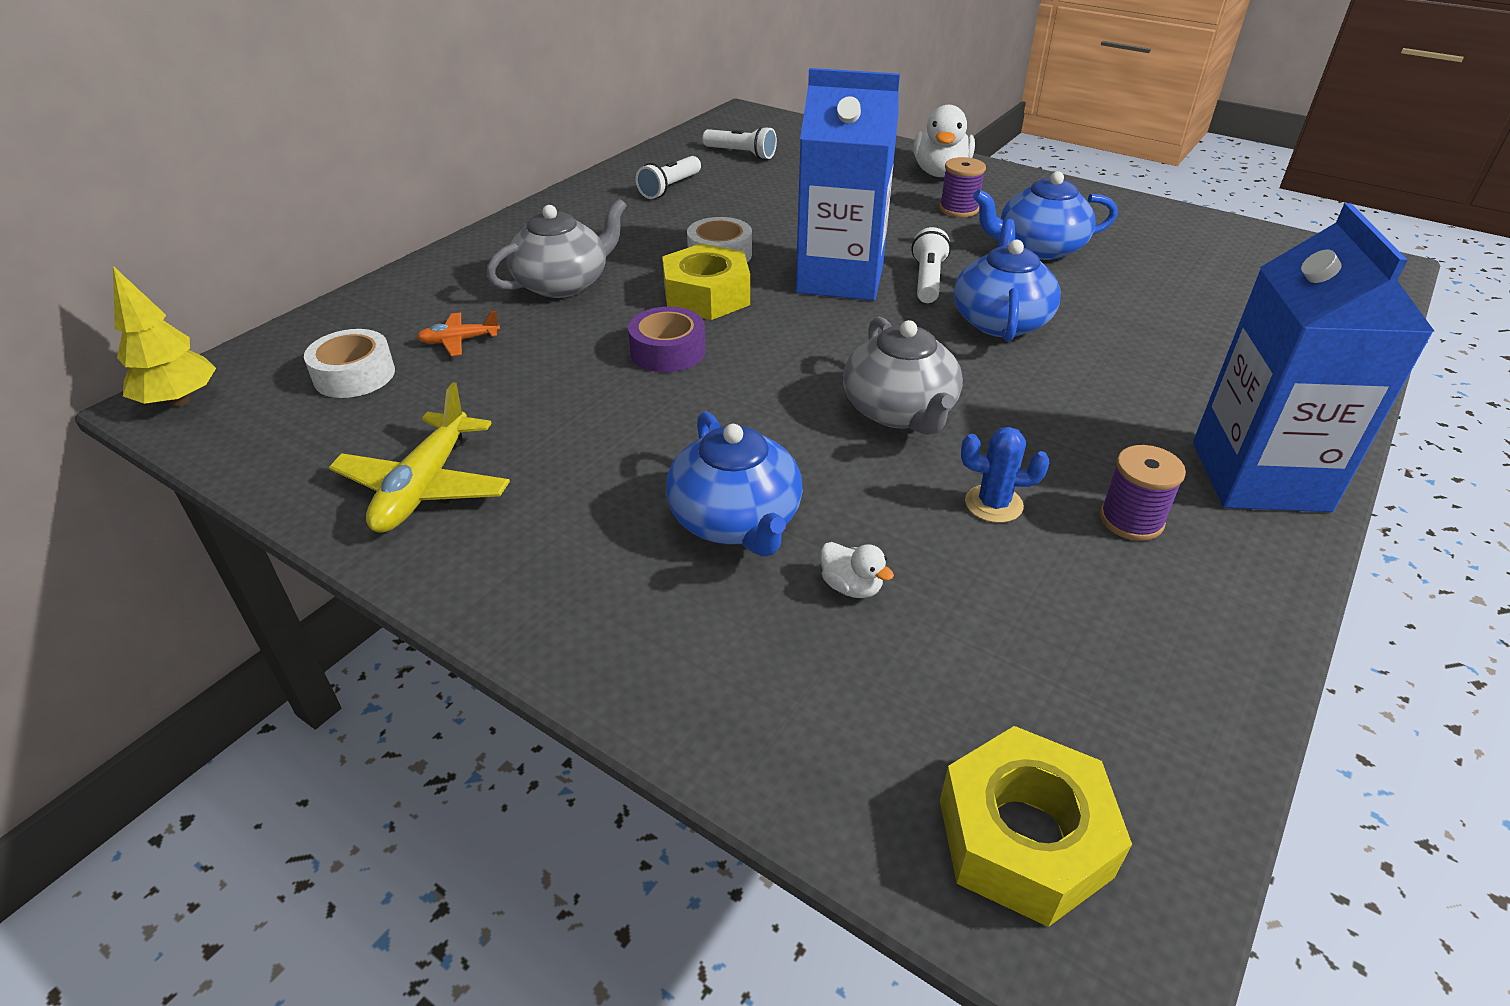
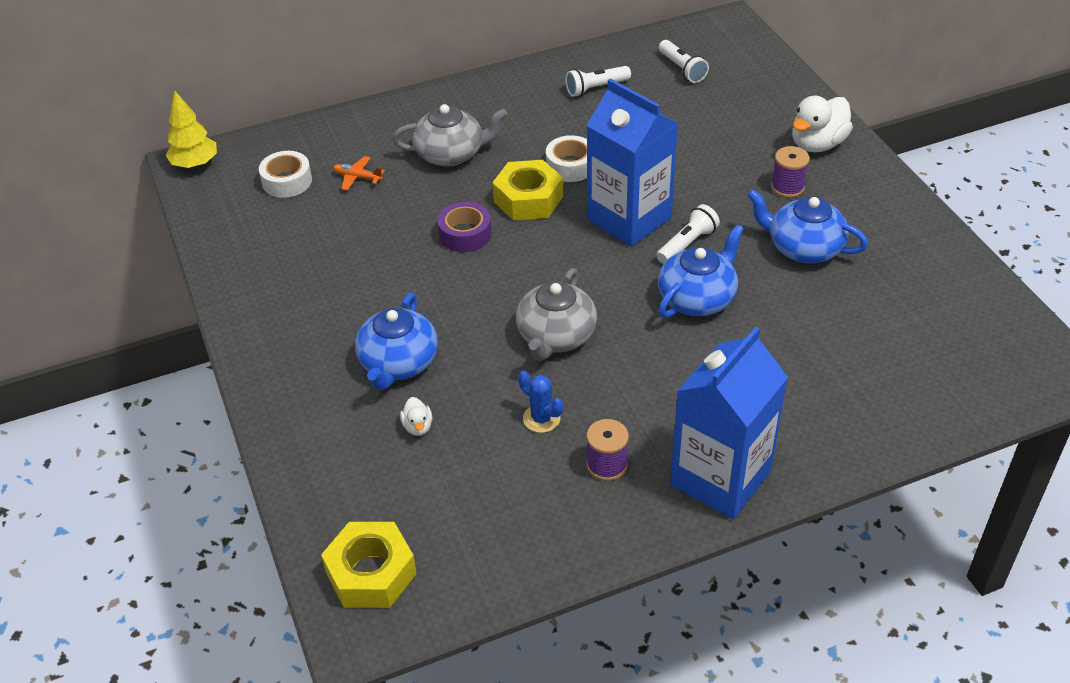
camera: 35 degrees right, 5 degrees up
(425, 487) = (269, 273): yellow plane -> none

